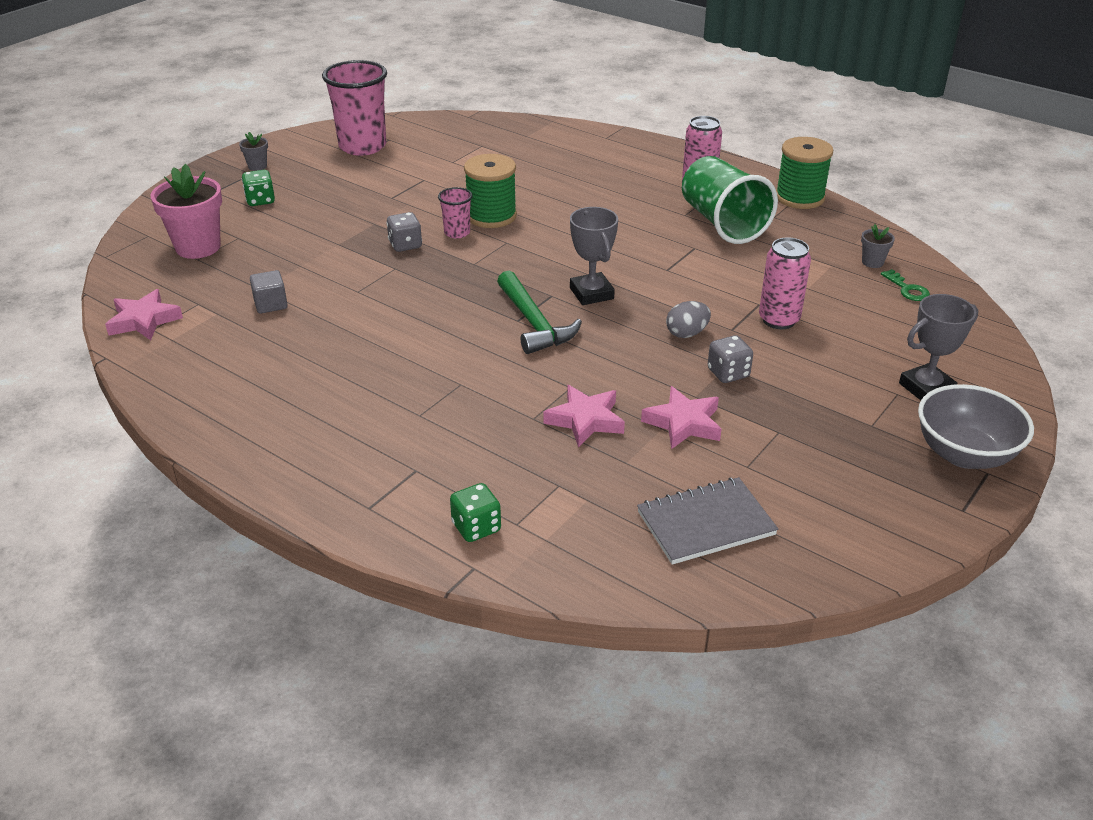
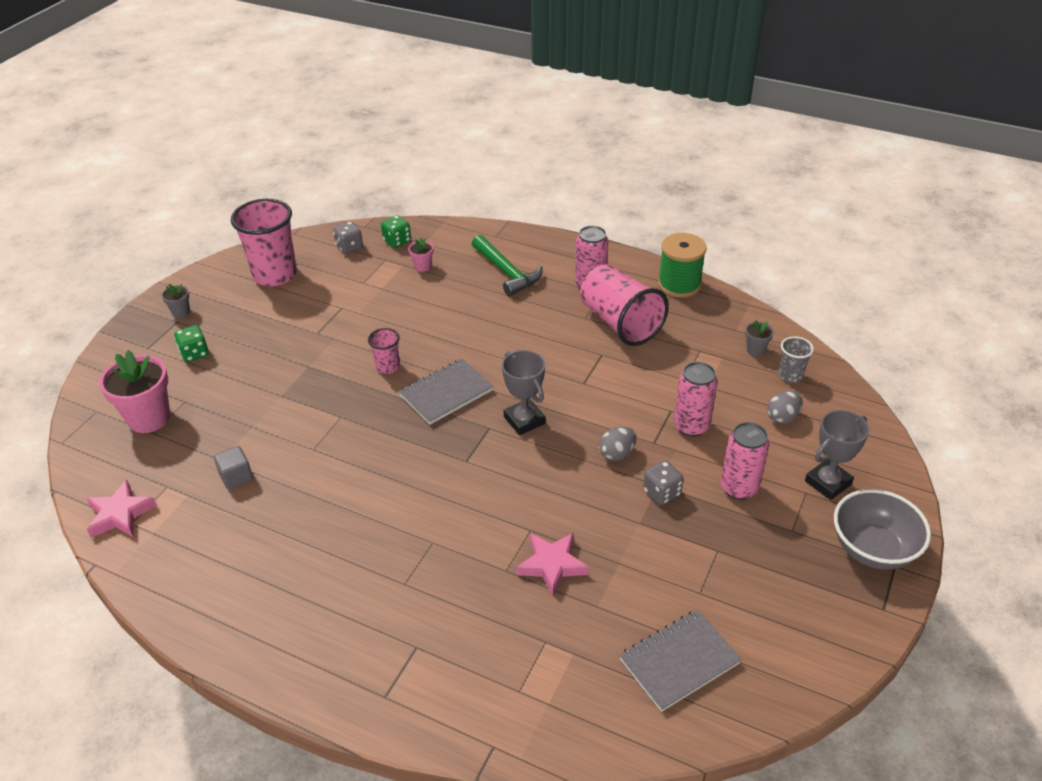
camera: 10 degrees left, 5 degrees up
(405, 245) = (344, 388): grey dice -> grey dice (349, 247)
(476, 527) = (485, 701): green dice -> green dice (397, 241)
(491, 216) = (414, 343): green spool -> none
(513, 261) = (446, 393): none -> grey notebook
(519, 155) = (422, 266): none -> pink flower pot
(534, 323) = (481, 462): green hammer -> green hammer (506, 272)
(683, 423) = (636, 554): pink star -> none
(722, 223) = (620, 323): green cup -> pink cup
(819, 380) = (739, 488): none -> pink can
(888, 324) = (782, 417): none -> grey egg
(907, 289) = (790, 376): green key -> grey cup

